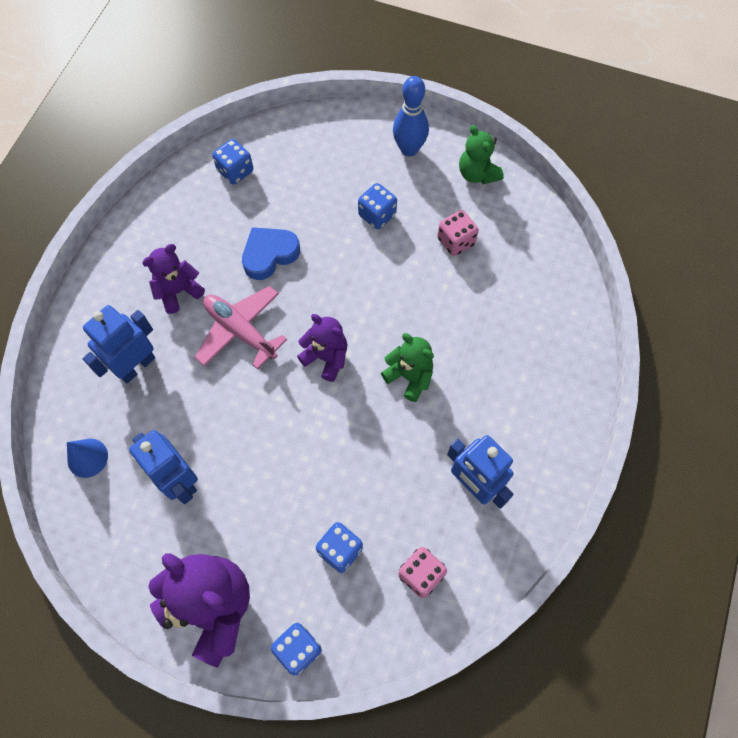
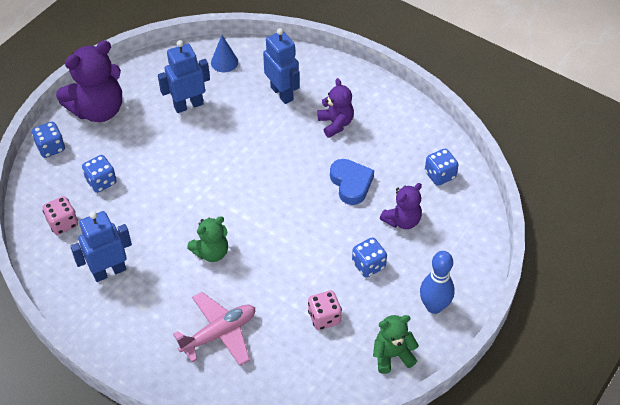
camera: 105 degrees right, 15 degrees down
(240, 331) = (289, 155): pink plane -> pink plane (219, 333)
(326, 357) = (248, 203): purple teddy bear -> purple teddy bear (402, 220)

